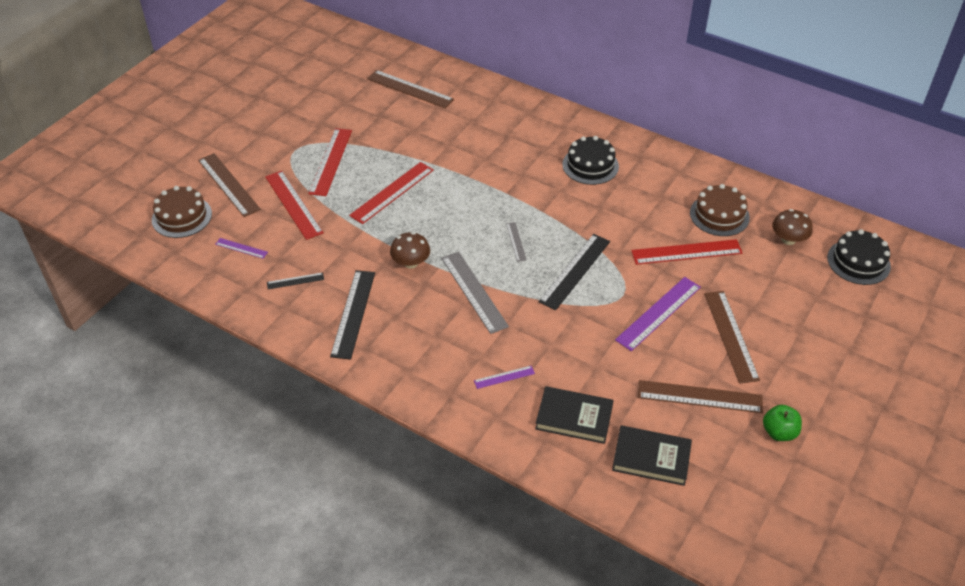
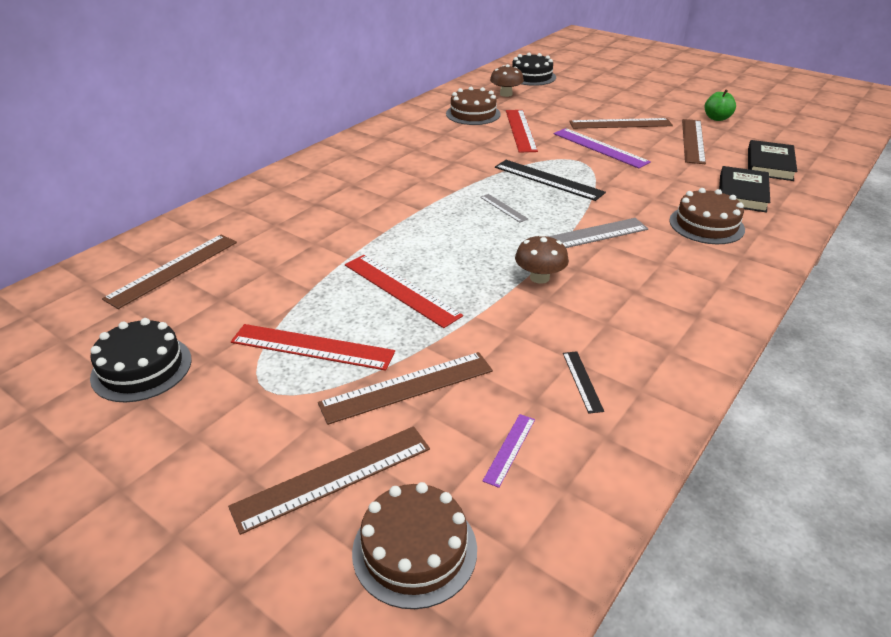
camera: 85 degrees left, 10 degrees down
(293, 204) = (407, 387): red ruler -> brown ruler
(353, 313) = (638, 325): black ruler -> none
(504, 377) = (706, 225): purple ruler -> brown cake
(516, 241) = (503, 208): grey ruler -> grey ruler turned 60 degrees clockwise
(590, 165) = (387, 161): black cake -> black cake (141, 368)

